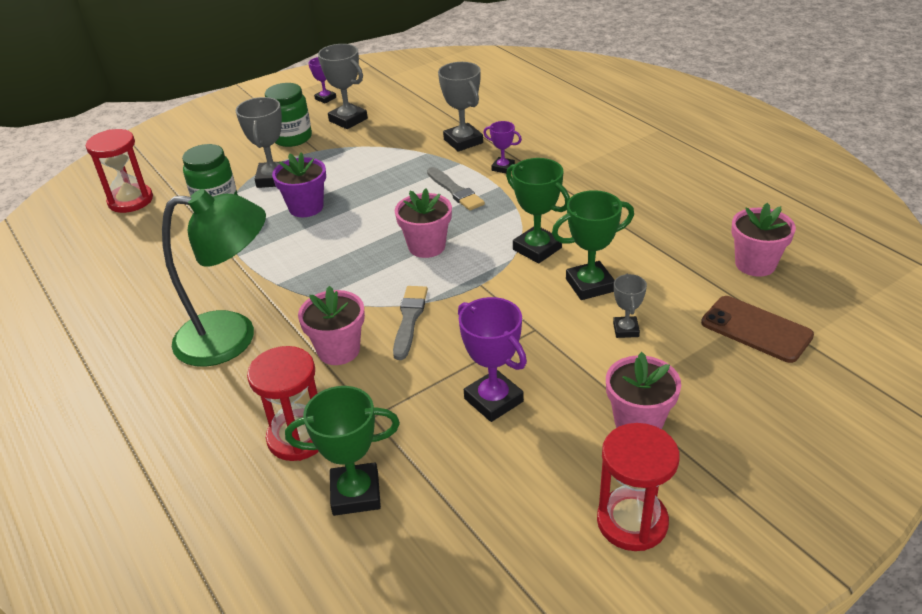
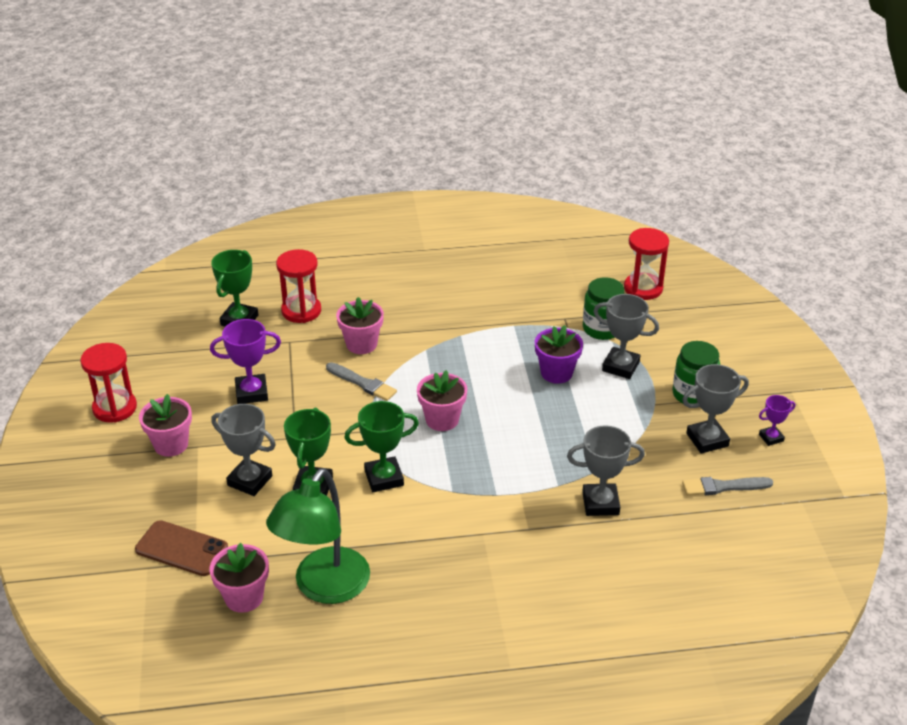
camera: 115 degrees right, 0 degrees up
(232, 338) = (417, 305): green lamp -> green lamp (324, 587)
(455, 191) = (511, 464): grey brush -> grey brush (723, 487)
(503, 168) = (527, 510): purple trophy -> none
(625, 330) = (250, 480): grey trophy -> grey trophy, size x1.73
(756, 329) = (181, 549): brown phone -> brown phone turned 45 degrees clockwise

